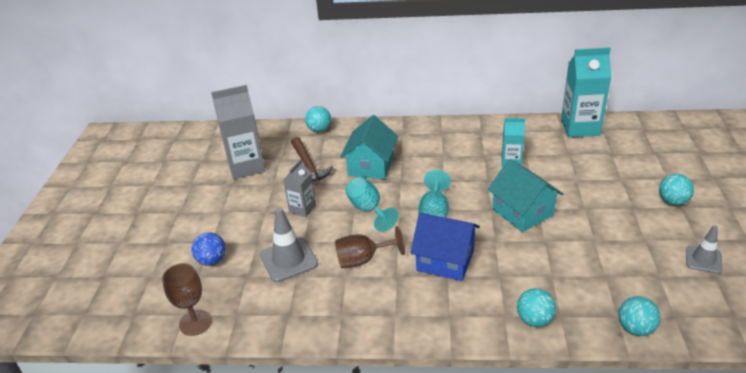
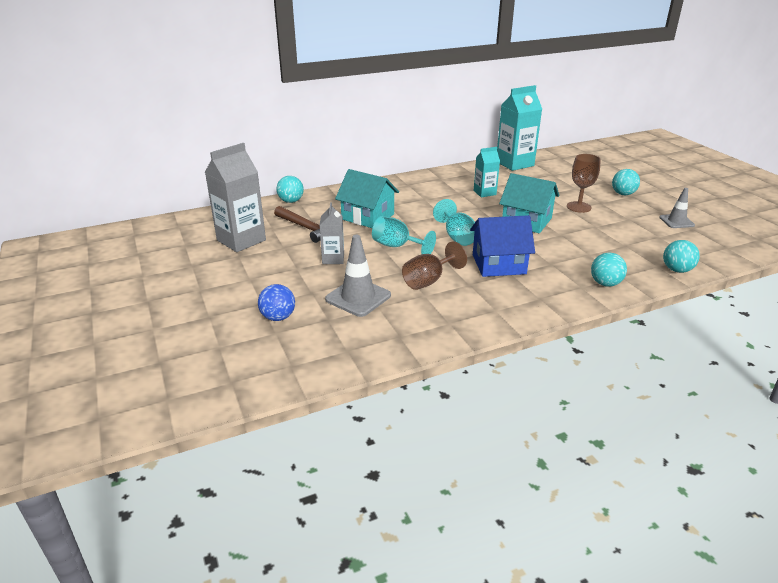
camera: 30 degrees left, 5 degrees down
(195, 323) = (310, 368): brown goblet -> brown goblet (578, 207)
(371, 166) = (367, 217): turquoise house -> turquoise house turned 45 degrees counterclockwise

